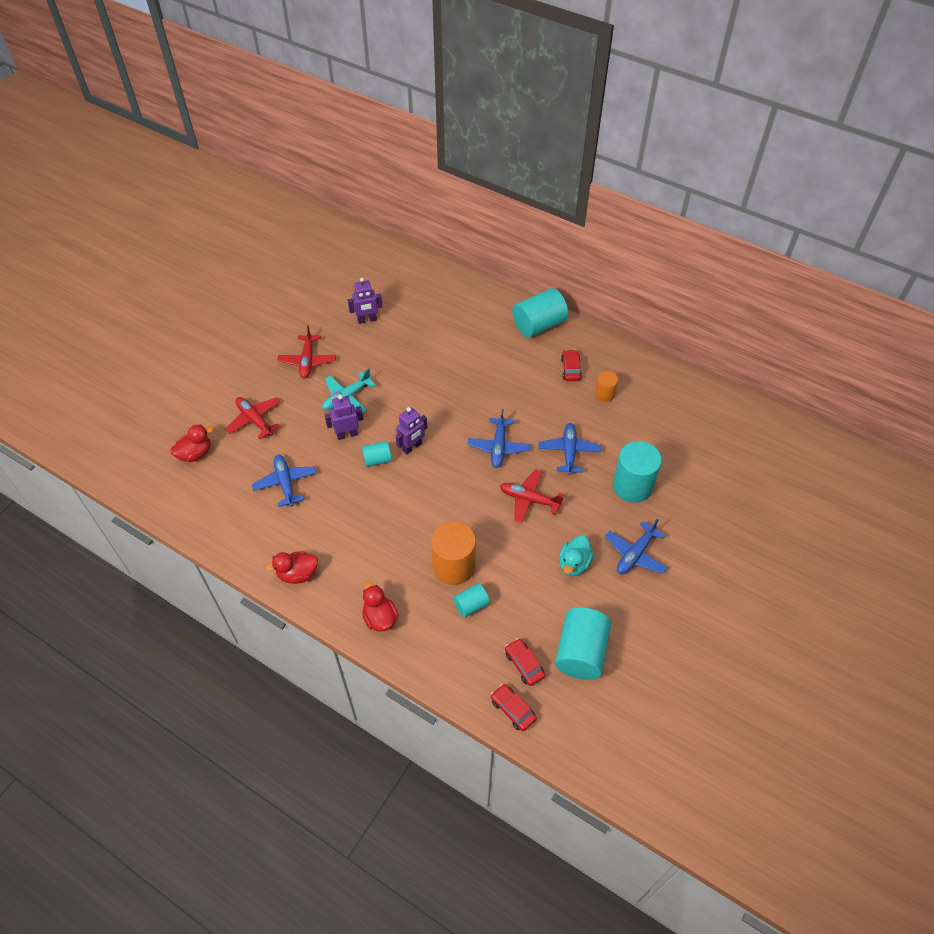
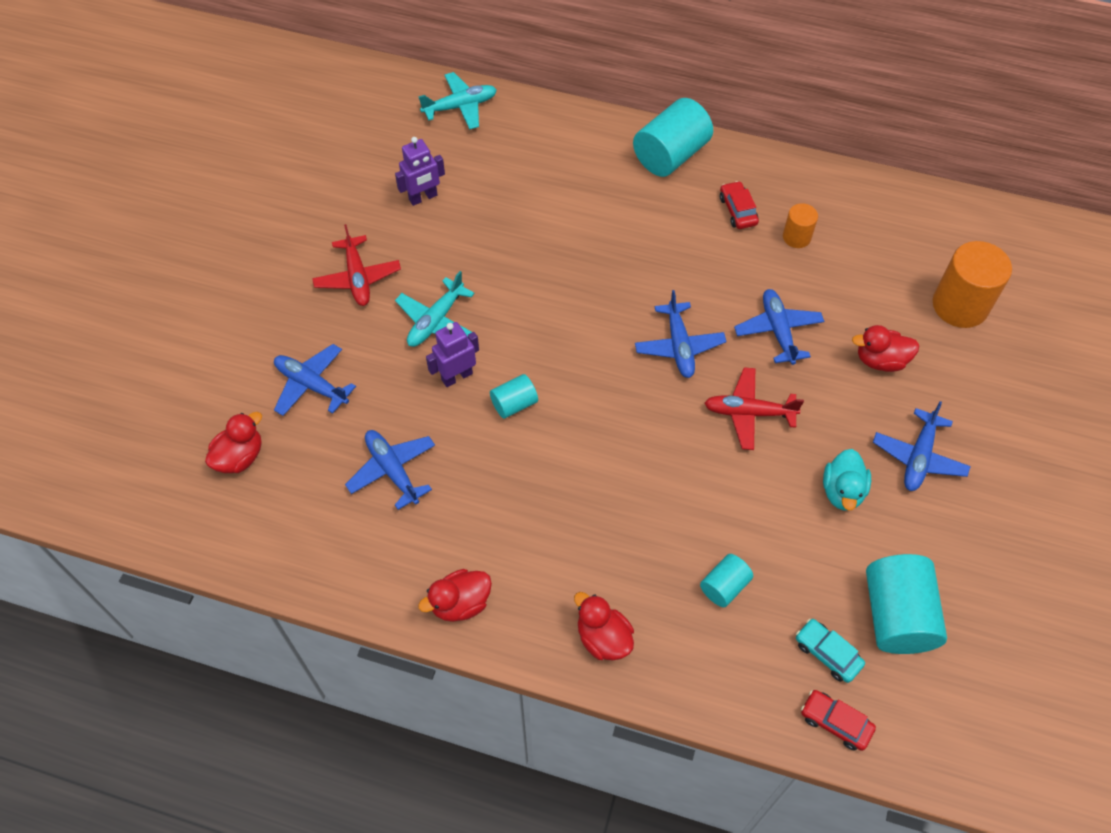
camera: 15 degrees left, 5 degrees up
(255, 420) = (311, 385): red plane -> blue plane
(412, 268) = (460, 107): none -> turquoise plane
(412, 447) = (557, 374): purple robot -> none
(454, 566) = (679, 535): orange cylinder -> orange cylinder (960, 305)
(524, 664) = (827, 653): red car -> turquoise car
(632, 486) = (880, 360): turquoise cylinder -> red duck

